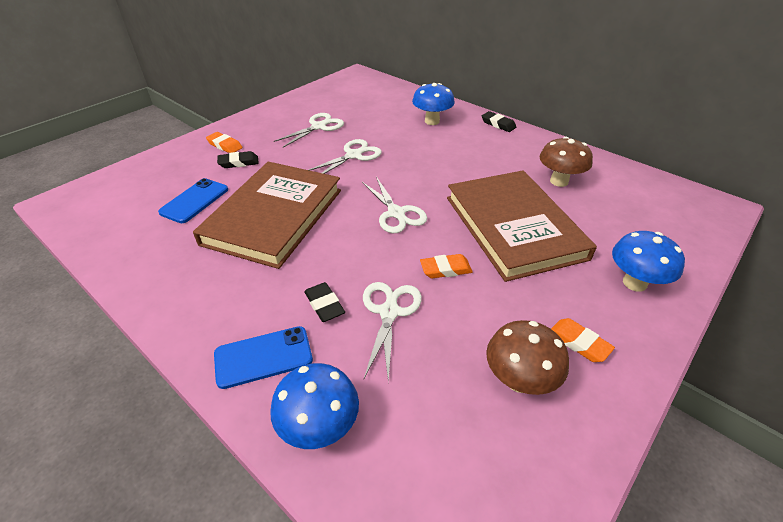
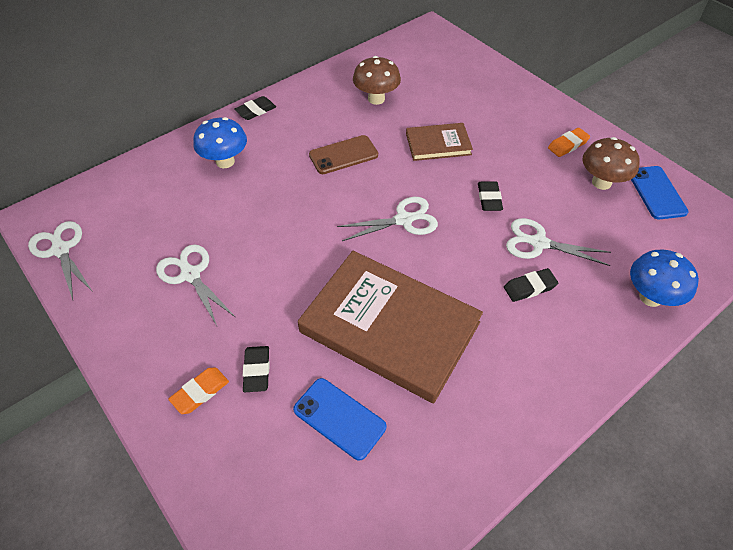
camera: 80 degrees left, 10 degrees up
(263, 357) = (590, 334): blue phone -> blue phone (656, 192)
(353, 155) = (280, 243): white scissors -> white scissors (61, 250)
(445, 269) = (489, 198): orange eraser -> black eraser
(466, 172) = (343, 155): none -> brown phone
(514, 227) = (438, 144): brown book -> brown book, size x0.50
(634, 283) = (511, 100): blue mushroom -> none

